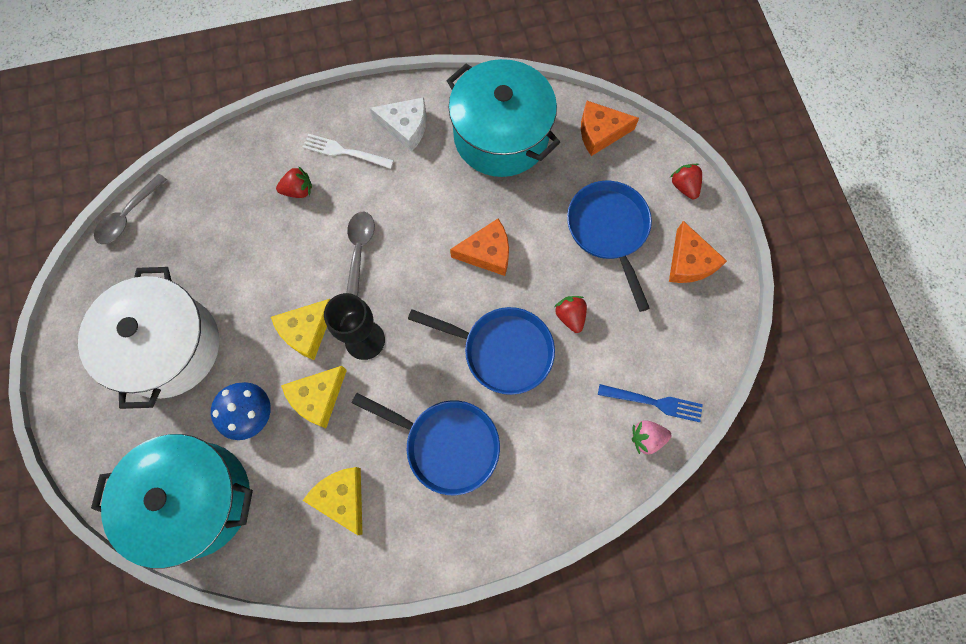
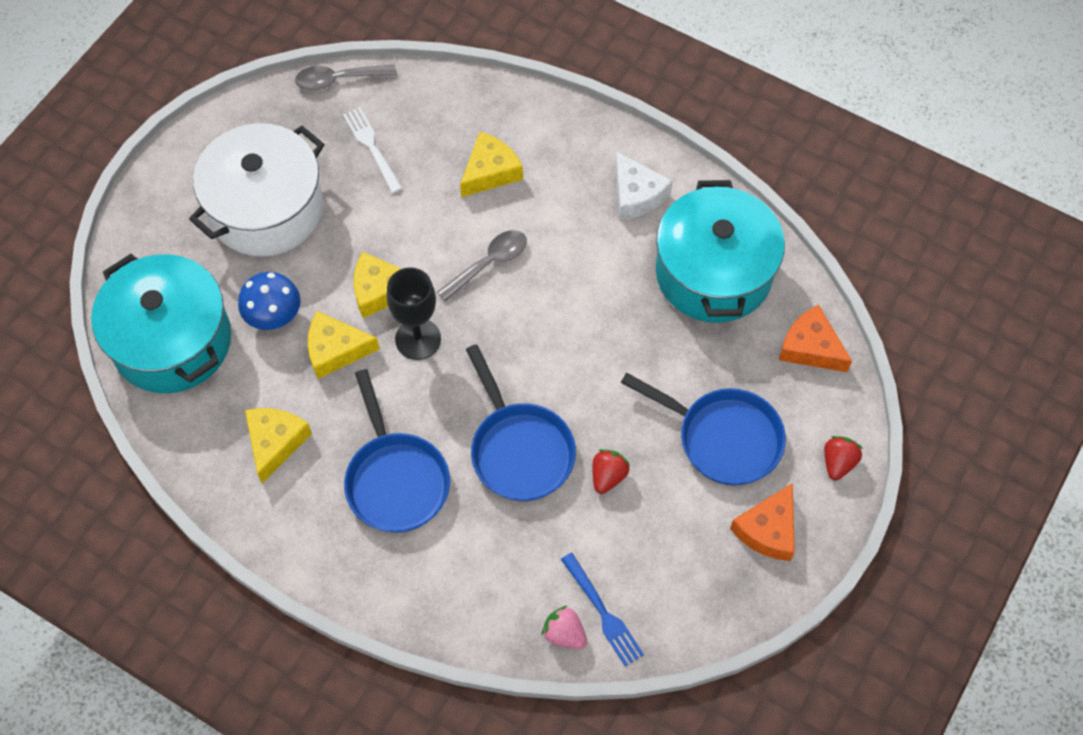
camera: 45 degrees right, 10 degrees down
(298, 190) = (490, 172): red strawberry -> yellow cheese
(345, 152) = (562, 172): white fork -> white fork (372, 147)
(487, 253) = (593, 360): orange cheese -> none
(609, 231) = (722, 438): blue pan -> blue pan turned 90 degrees clockwise

